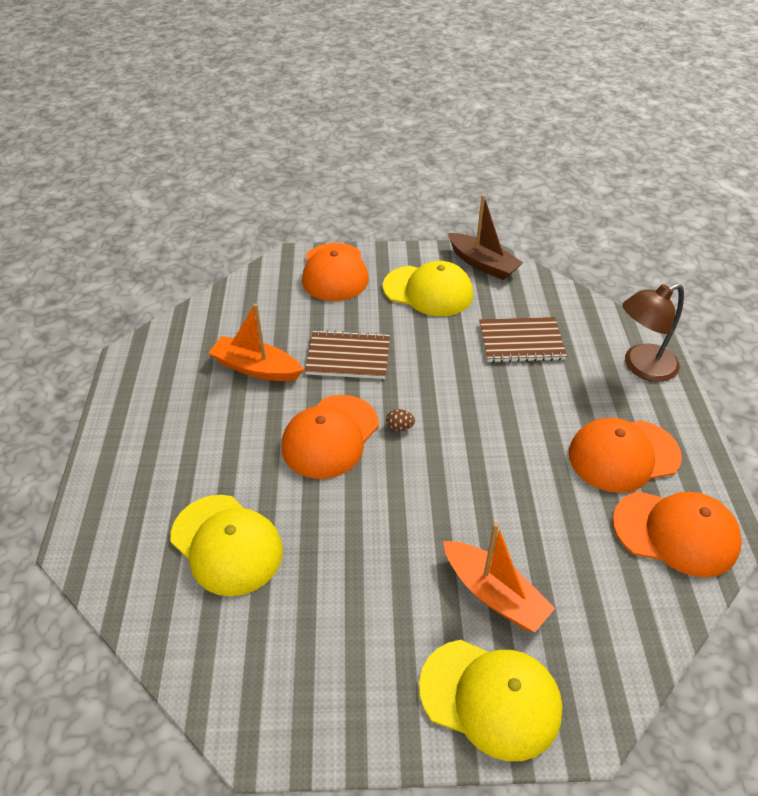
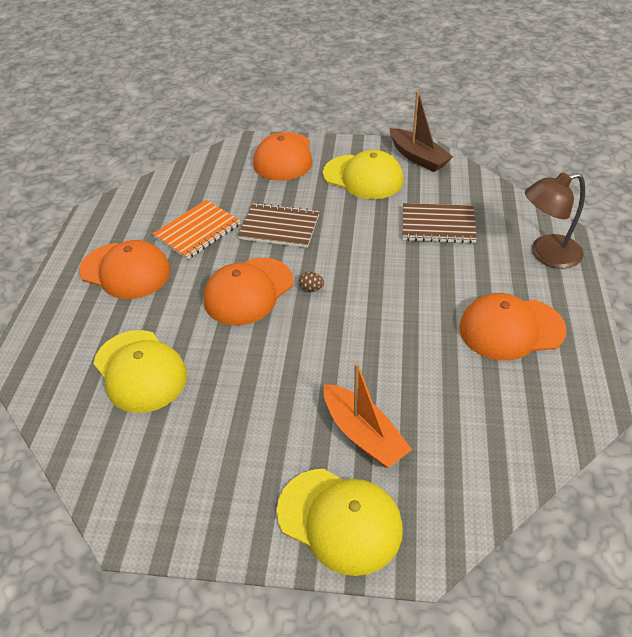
camera: 10 degrees right, 0 degrees up
(256, 368) = (197, 231): orange boat -> orange notebook
(676, 532) = (545, 399): orange cap -> orange cap (125, 271)

